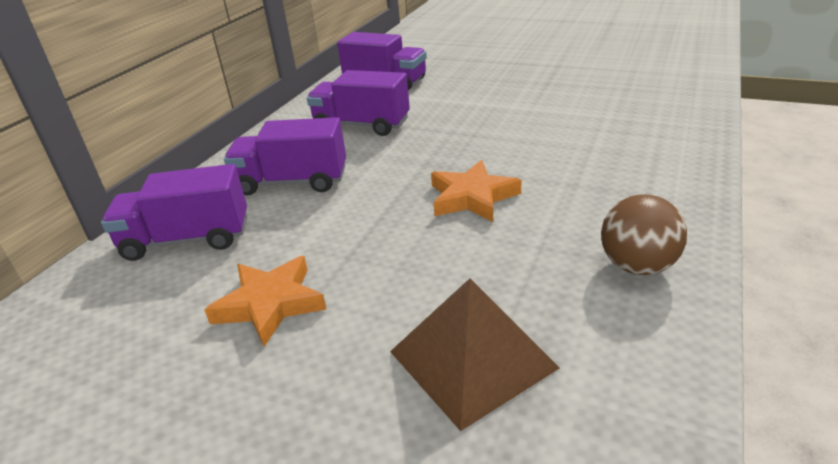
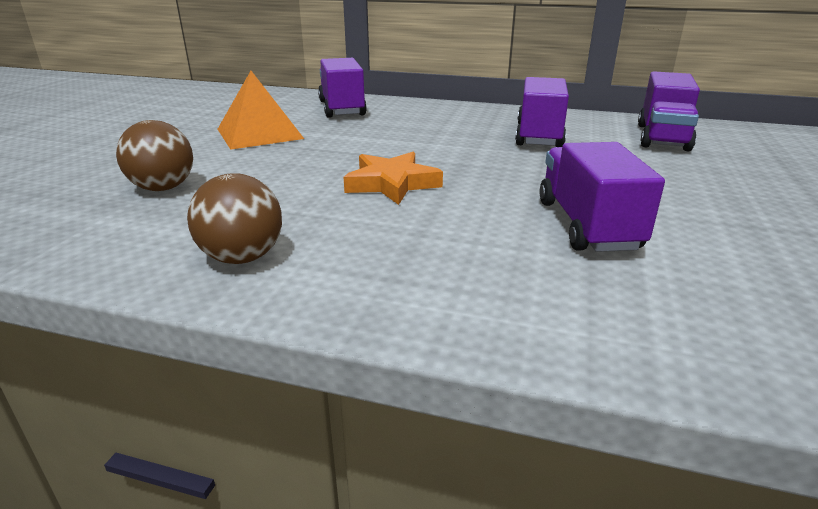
camera: 80 degrees right, 5 degrees down
(270, 304) = (260, 133): orange star -> orange pyramid
(292, 182) = (420, 124): purple truck -> purple truck (587, 225)
(473, 359) = (163, 188): brown pyramid -> brown ball

